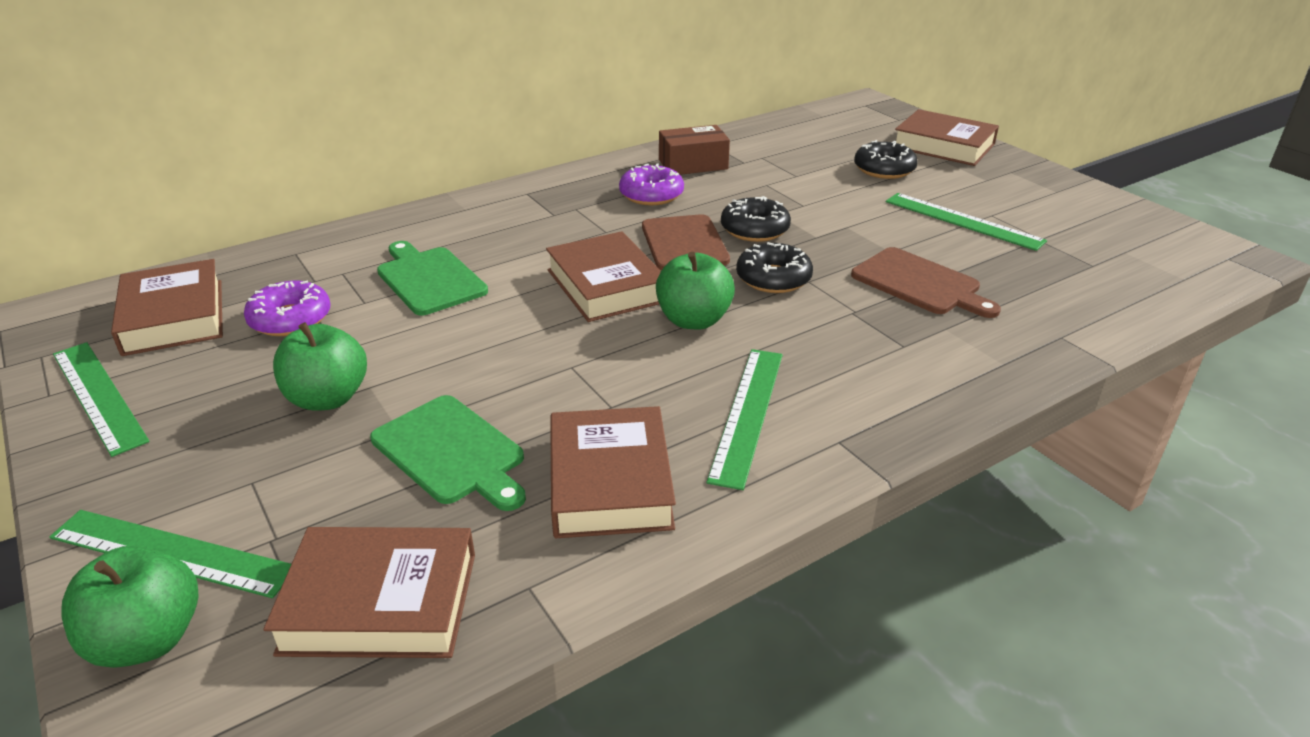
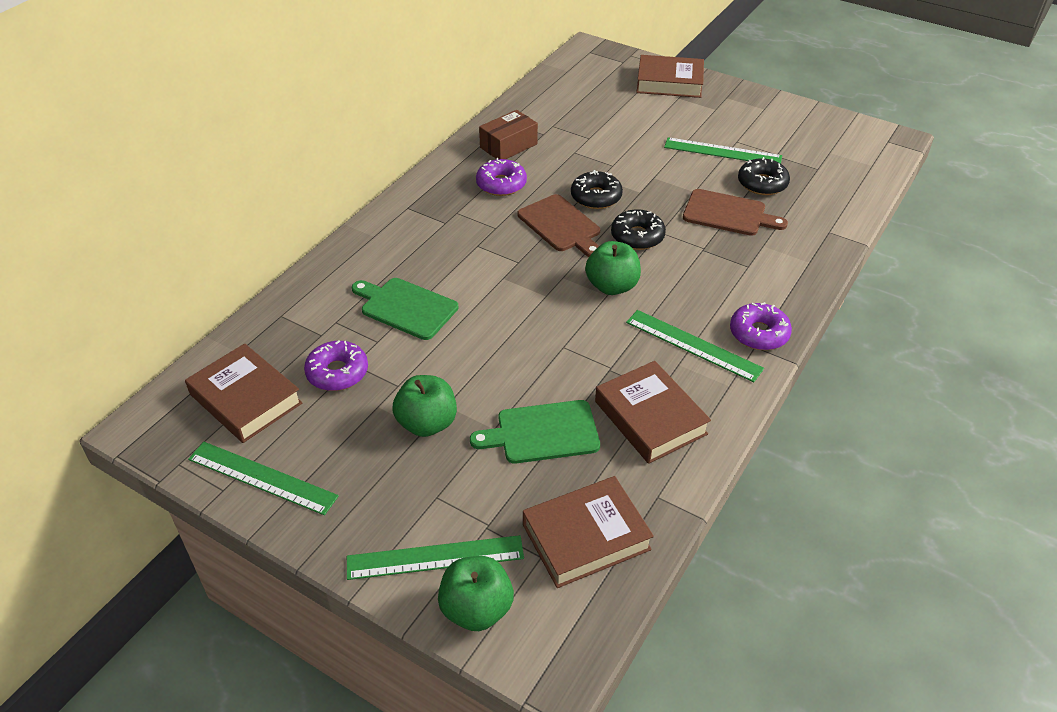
camera: 25 degrees left, 10 degrees up
(451, 453) = (542, 432): green cutting board -> green cutting board turned 150 degrees clockwise
(606, 285) = (534, 275): brown book -> none
(747, 414) = (693, 345): green ruler -> green ruler turned 45 degrees counterclockwise
(857, 427) = (759, 333): none -> purple donut
(884, 169) = (644, 116): black donut -> black donut (762, 183)

